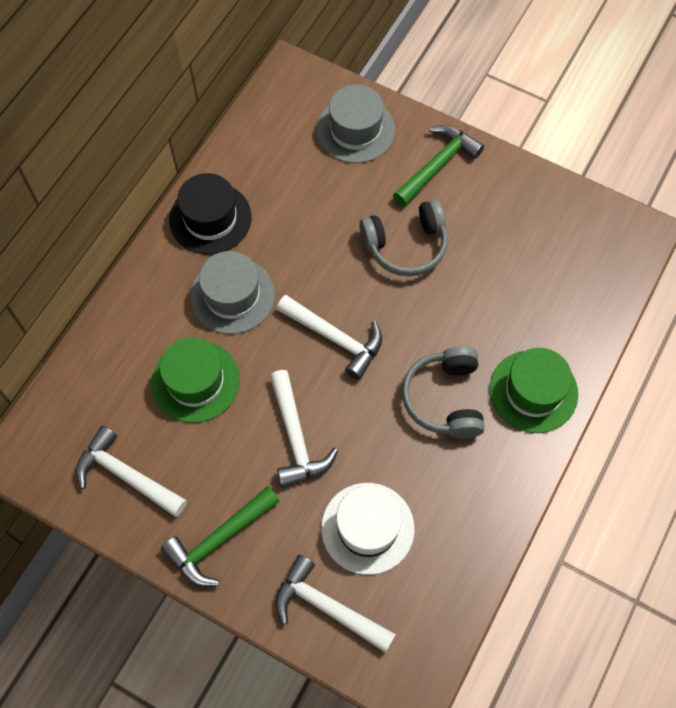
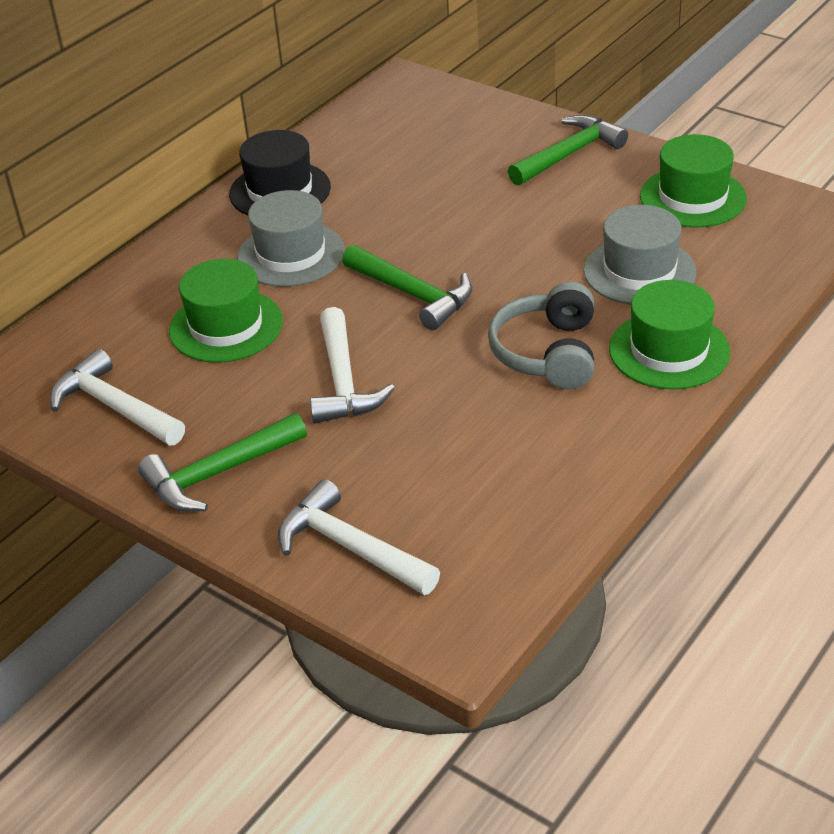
camera: 10 degrees right, 25 degrees down
(335, 338) = (413, 295): white hammer -> green hammer
(355, 130) = (472, 125): grey hat -> grey hat (639, 271)
(367, 528) = (422, 471): white hat -> none
(406, 246) = (518, 218): grey headphones -> none
(538, 215) = (693, 197): none -> green hat

